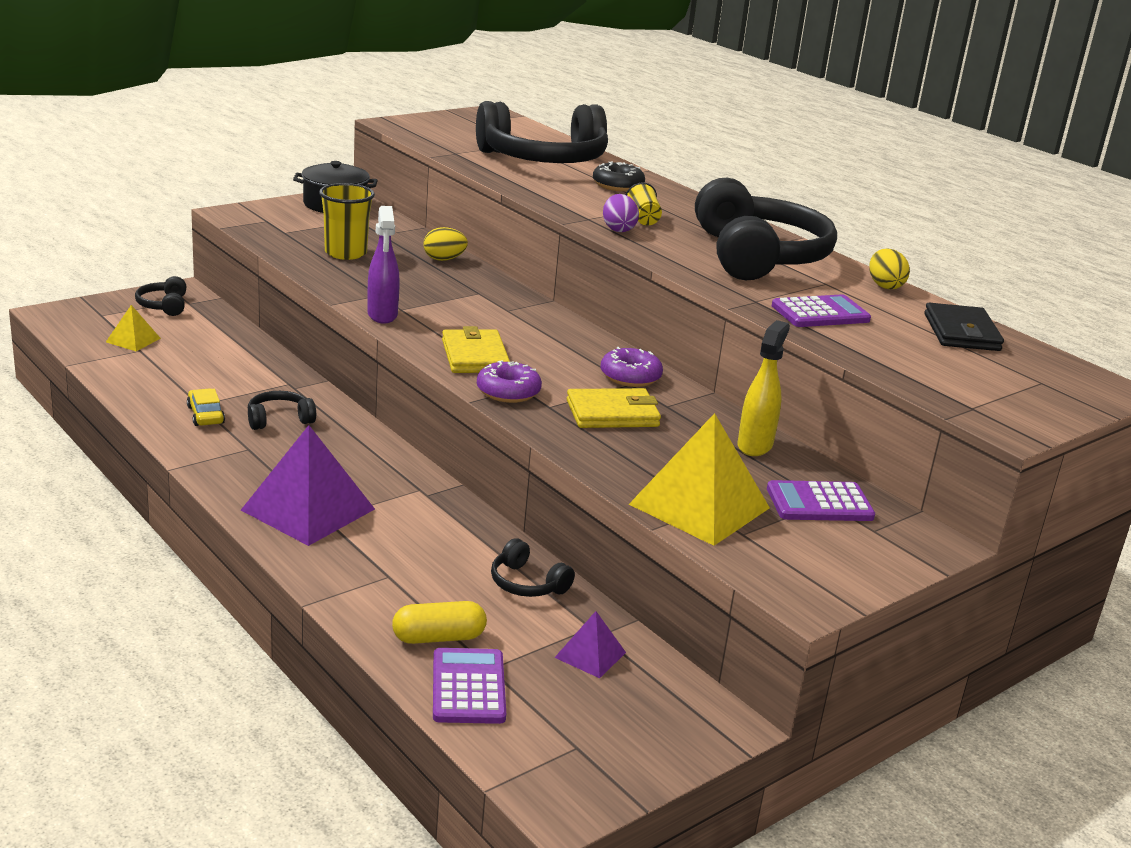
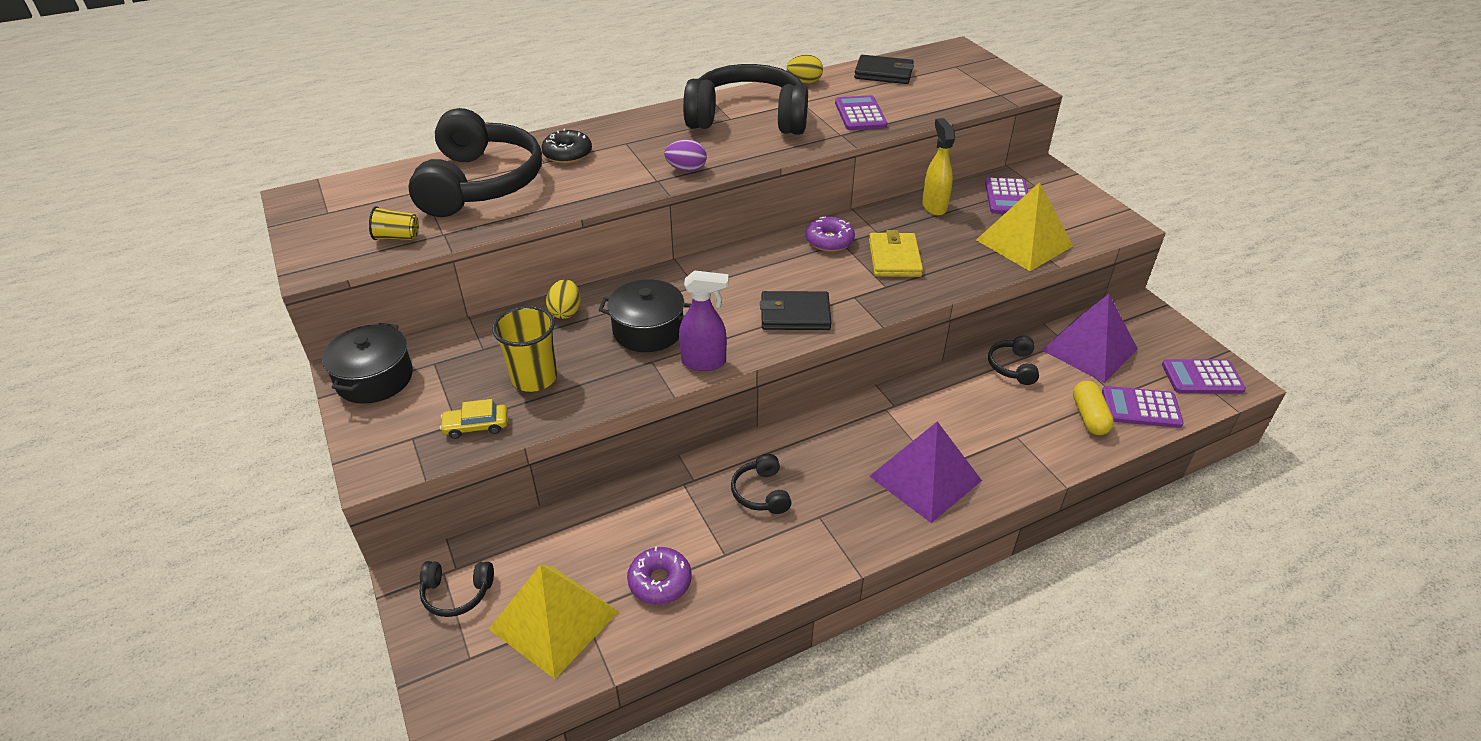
camera: 75 degrees left, 15 degrees up
(133, 340) = (554, 620): yellow pyramid -> yellow pyramid, size x2.03
(206, 415) = (750, 549): yellow car -> yellow car (476, 426)
(426, 291) = (648, 330): none -> black pot
(475, 356) = (795, 314): yellow wallet -> black wallet
(508, 392) = (862, 304): purple donut -> purple donut (660, 581)
(527, 583) = (1013, 367): black headphones -> black headphones turned 135 degrees clockwise
(559, 763) = (1202, 377): none -> purple calculator
(590, 655) = (1089, 349): purple pyramid -> purple pyramid, size x2.03
(643, 219) = (660, 154): yellow cup -> yellow cup (397, 237)
(755, 445) = (934, 206): yellow spray bottle -> yellow spray bottle turned 45 degrees clockwise

